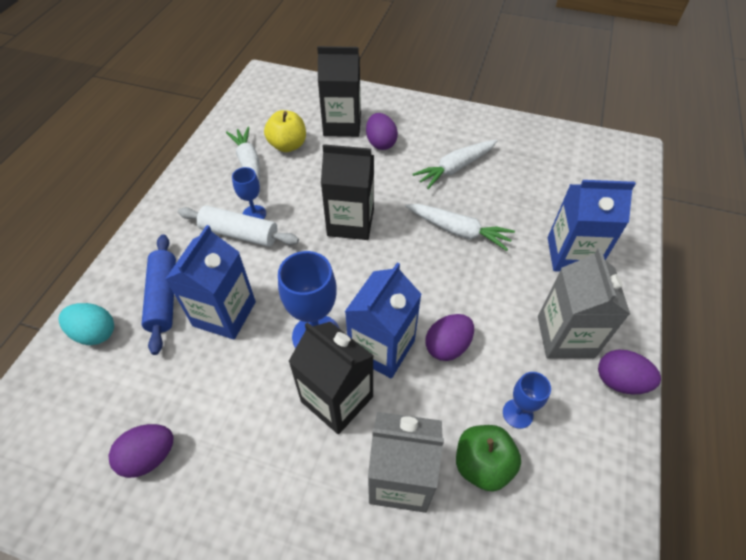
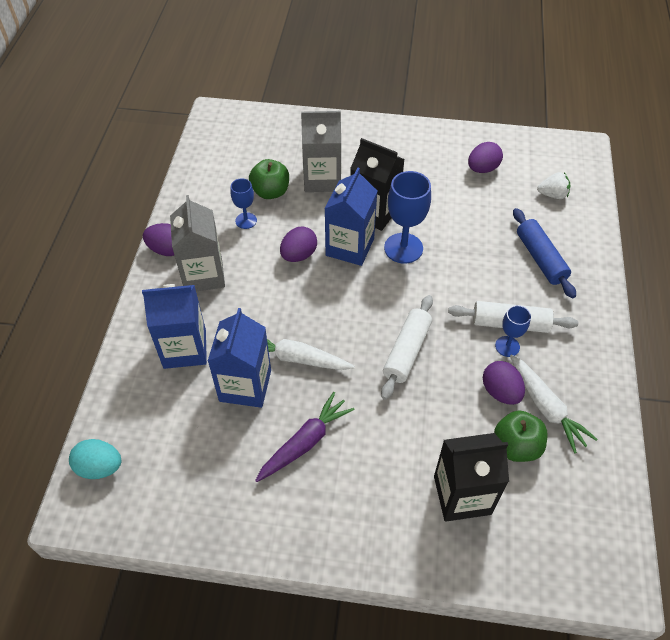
camera: 170 degrees right, 0 degrees up
(84, 388) = (552, 195): none -> white strawberry
(95, 333) = (573, 227): turquoise egg -> turquoise egg (100, 467)
(224, 314) = (483, 253): blue carton -> blue carton (245, 385)
(288, 145) = (516, 446): yellow apple -> green apple
(350, 222) = (407, 351): black carton -> white rolling pin
(381, 143) = (403, 469): purple egg -> purple egg (500, 392)
(455, 168) = (305, 442): white carrot -> purple carrot

